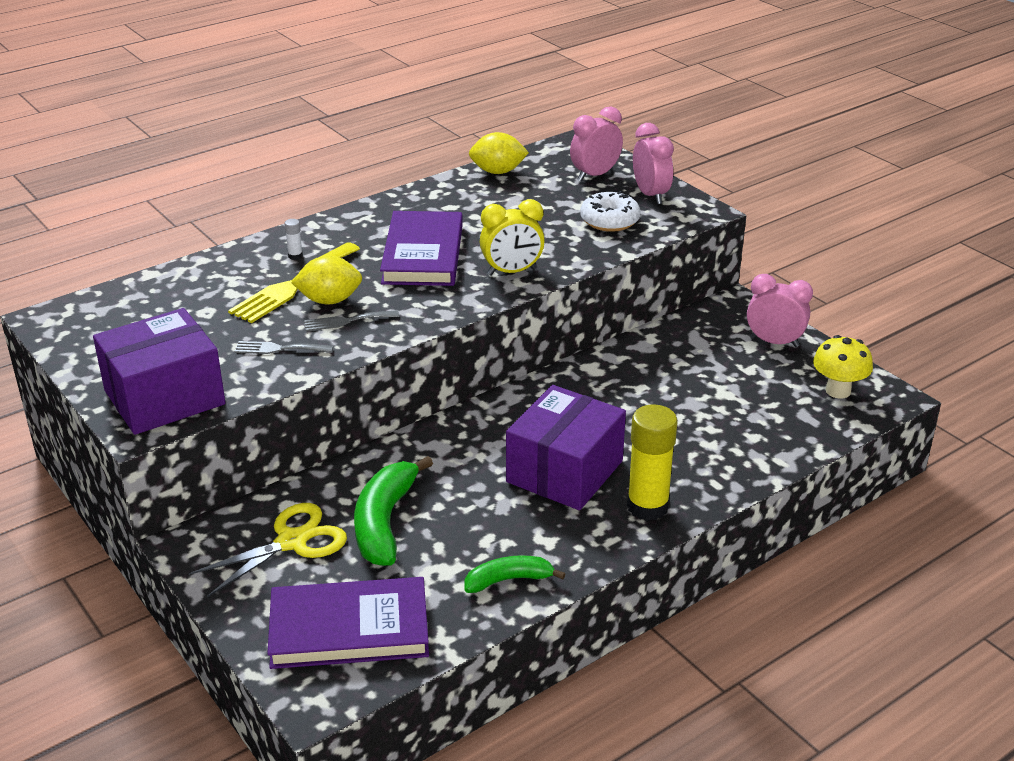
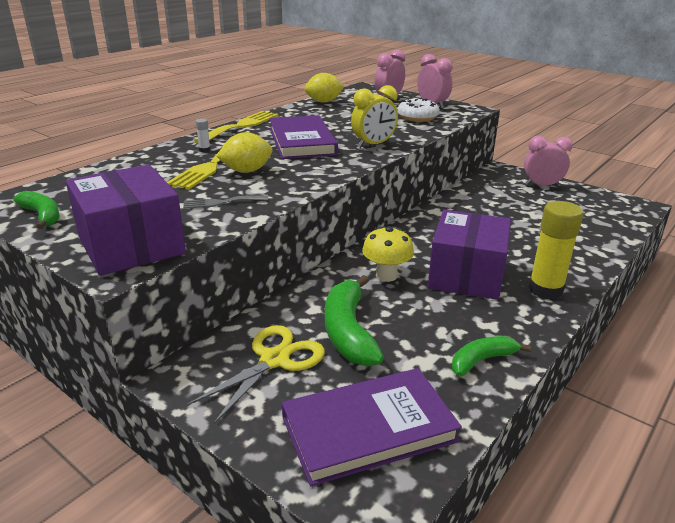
camera: 15 degrees left, 5 degrees down
(87, 343) = (42, 215): none -> green banana
(164, 397) = (131, 245): purple box -> purple box turned 75 degrees counterclockwise
(346, 321) = (268, 181): grey fork -> none
(359, 214) = (241, 126): none -> yellow fork
(838, 391) = (605, 206): yellow mushroom -> yellow mushroom (386, 275)

